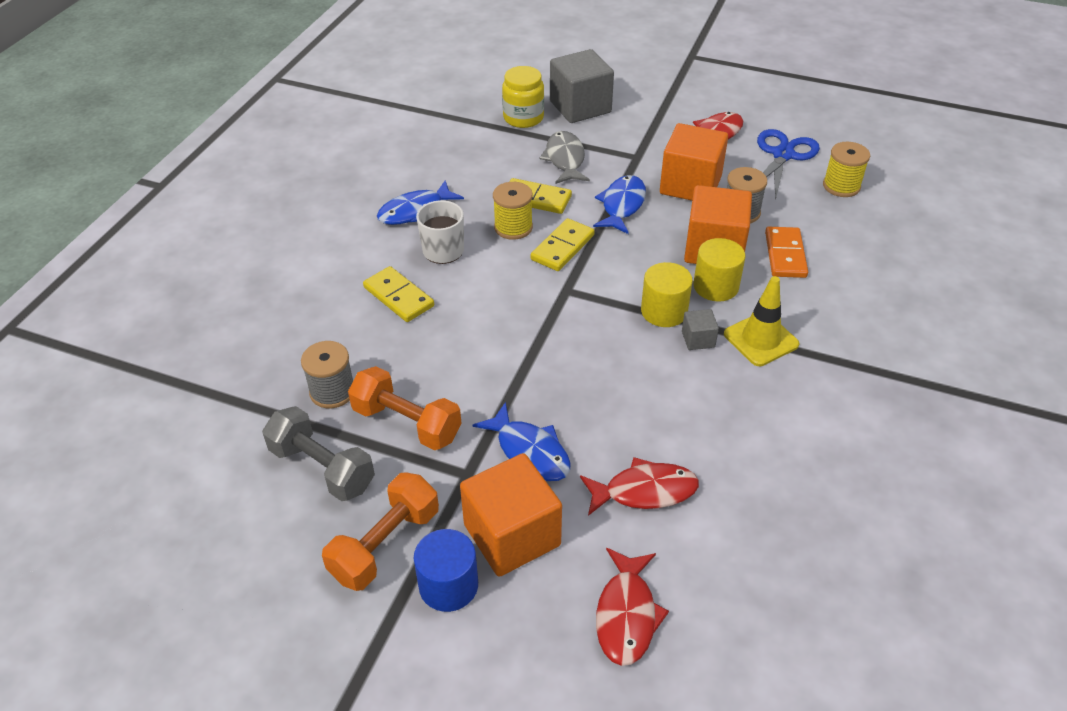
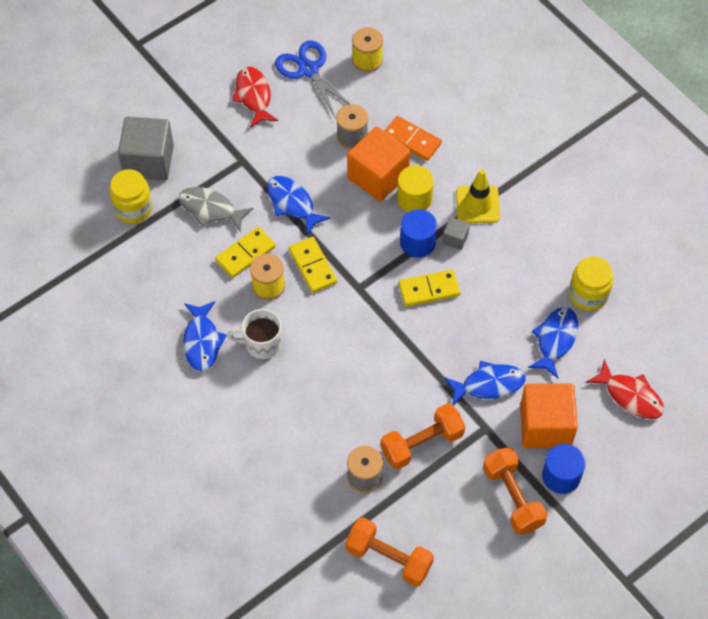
camera: 60 degrees left, 15 degrees up
(236, 457) = (389, 558): none -> orange dumbbell
(322, 468) = (430, 509): grey dumbbell -> none
(398, 297) = (295, 396): yellow domino -> yellow domino (429, 290)
(644, 491) = (555, 340): red fish -> blue fish
(664, 311) = (417, 242): yellow cylinder -> blue cylinder
(690, 185) = (300, 148): orange cube -> none
(739, 497) = (588, 294): none -> yellow jar

